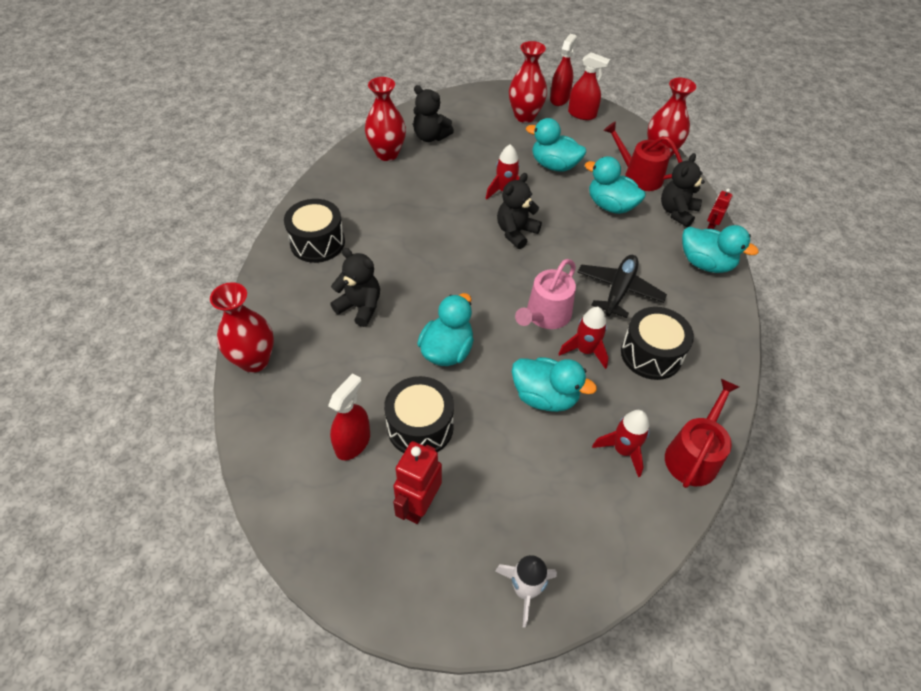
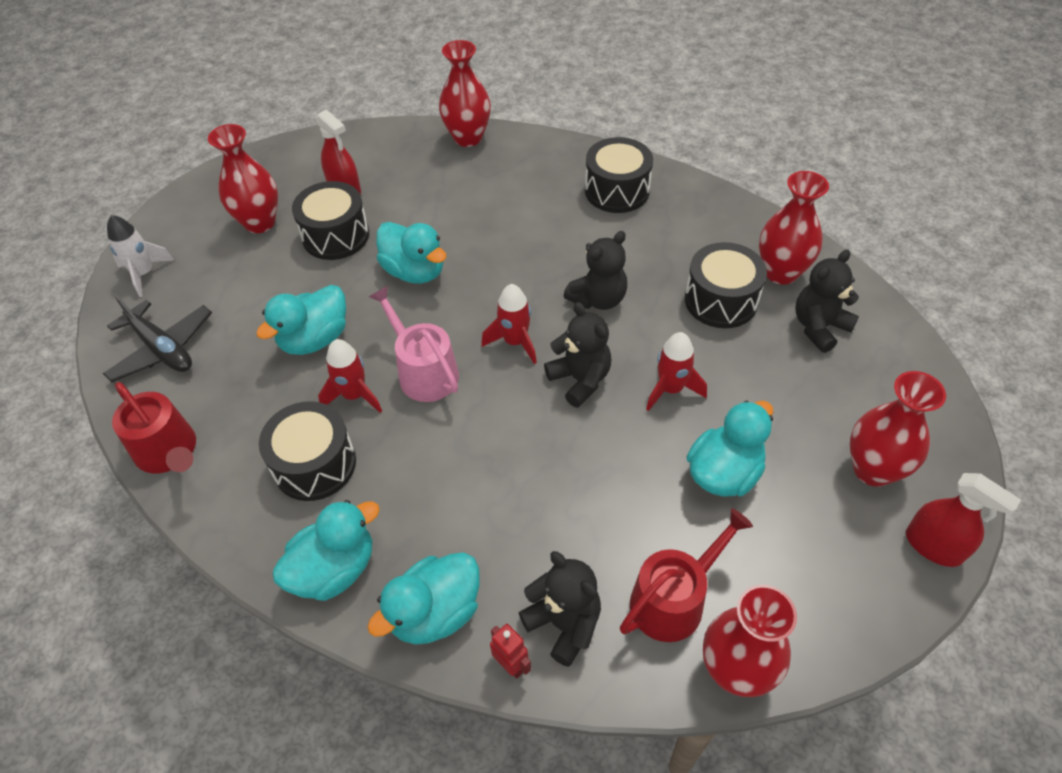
camera: 110 degrees right, 0 degrees up
(360, 307) = (505, 213): black teddy bear -> black teddy bear (598, 299)
(419, 505) = (260, 222): red robot -> red vase
(421, 177) = (721, 300): none -> black drum
(582, 114) = (878, 569): red spray bottle -> none
(610, 206) = (606, 522): turquoise duck -> turquoise duck (334, 569)
(619, 290) = (430, 467): black plane -> black plane (162, 349)
(623, 450) = (215, 387): red rocket -> red rocket (515, 342)

